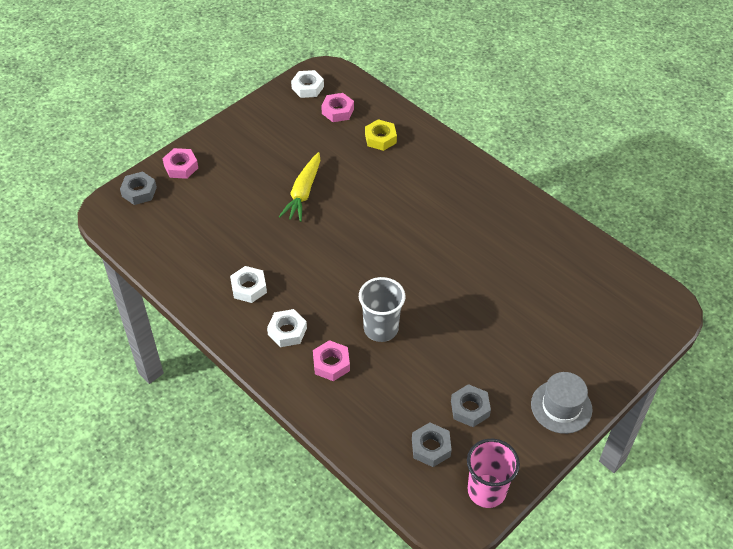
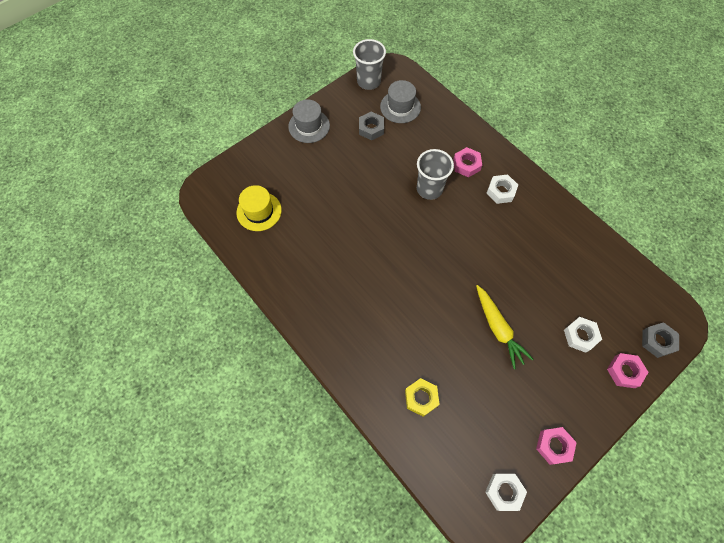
camera: 175 degrees left, 15 degrees up
(249, 288) = (535, 230): white nut -> white nut (580, 336)
(303, 193) = (498, 328): yellow carrot -> yellow carrot turned 135 degrees clockwise
(337, 111) = (467, 446): pink nut -> pink nut (554, 446)
(431, 447) = (400, 107): grey nut -> grey hat
(486, 491) = (368, 81): pink cup -> grey cup
(591, 289) = (259, 211): none -> yellow hat

